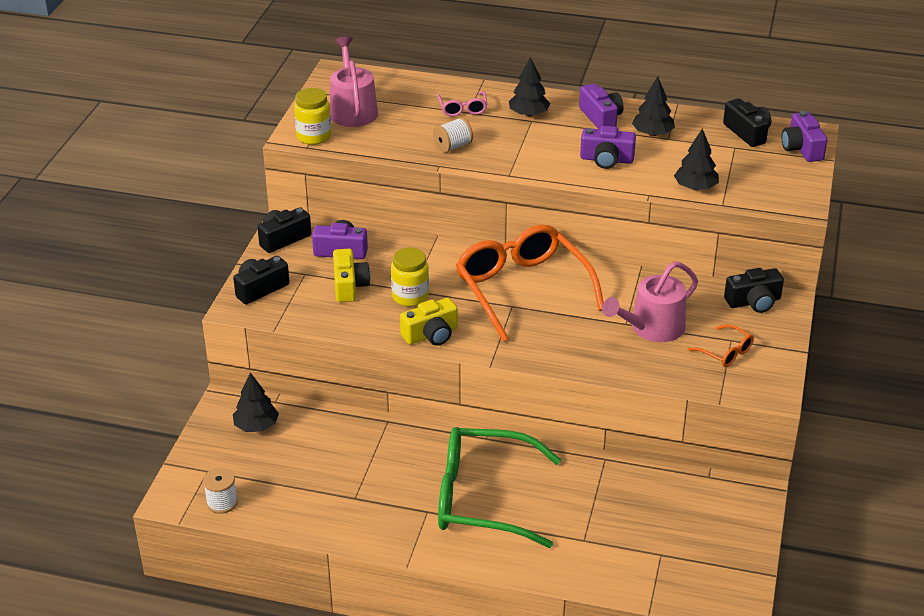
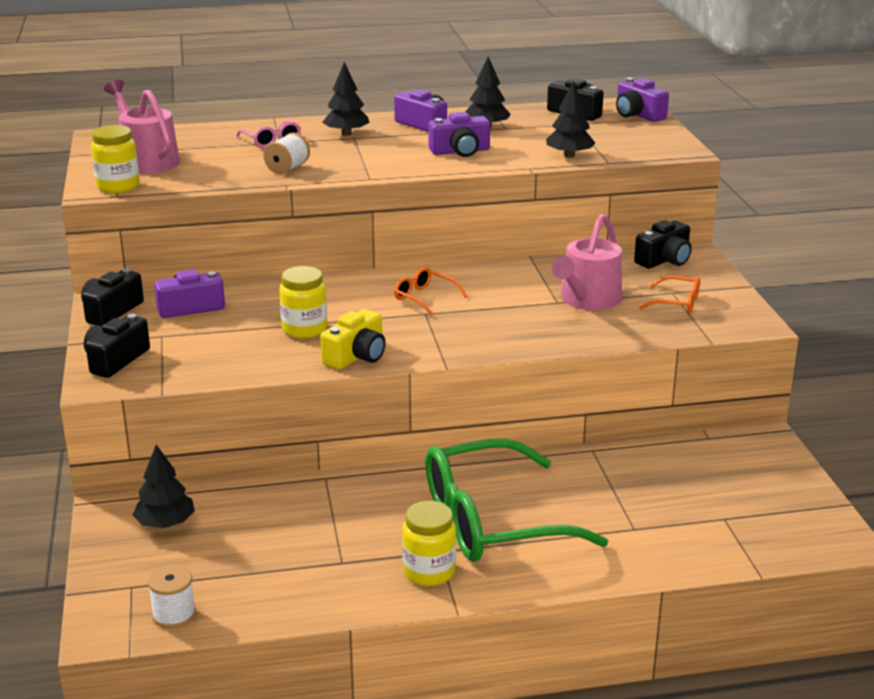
camera: 25 degrees left, 10 degrees down
(349, 286) = (225, 335): yellow camera -> none
(409, 526) = (429, 572): none -> yellow jar
(522, 289) = (424, 298): orange glasses -> orange glasses, size x0.42

